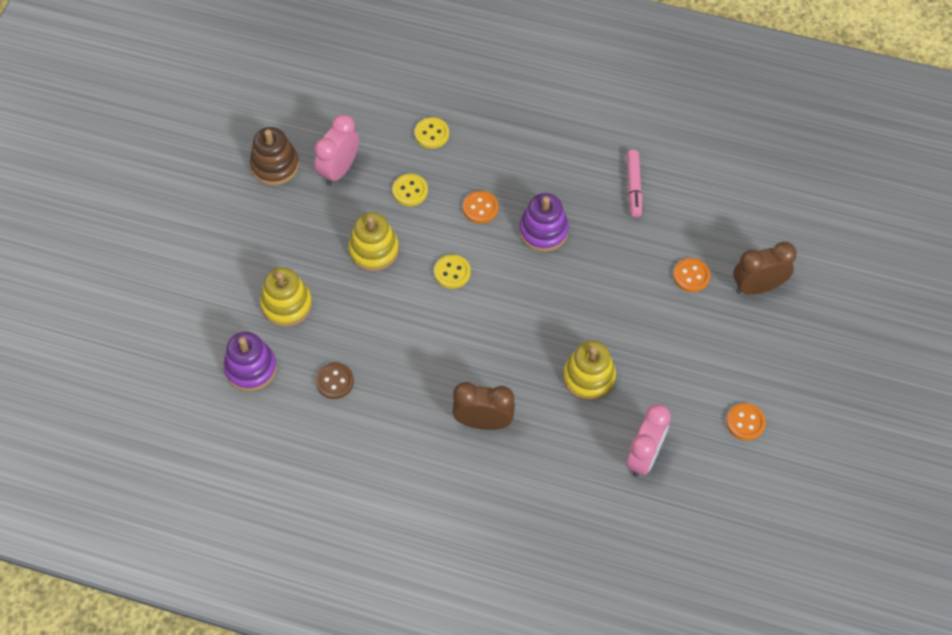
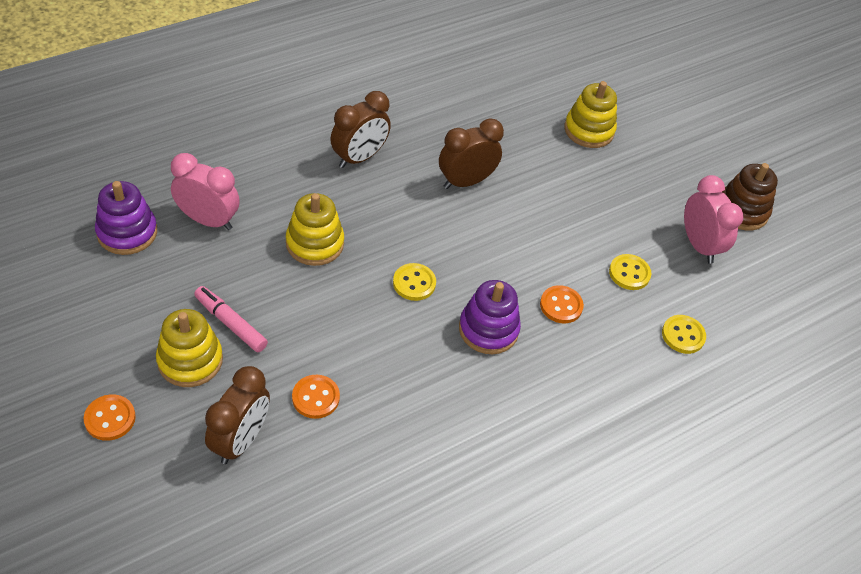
camera: 125 degrees right, 10 degrees down
(251, 368) = (552, 81): purple stacking toy -> purple stacking toy (127, 232)
(335, 381) = (491, 110): brown button -> none
(374, 250) = (589, 209): yellow stacking toy -> yellow stacking toy (190, 360)
(430, 339) = (465, 181): none -> brown clock
(452, 272) = (513, 238): yellow button -> yellow button (414, 283)
(633, 187) = (462, 442): pink marker -> pink marker (231, 323)
(644, 456) = (208, 220): pink clock -> pink clock turned 135 degrees clockwise
(745, 422) = (142, 306): orange button -> orange button (110, 418)

